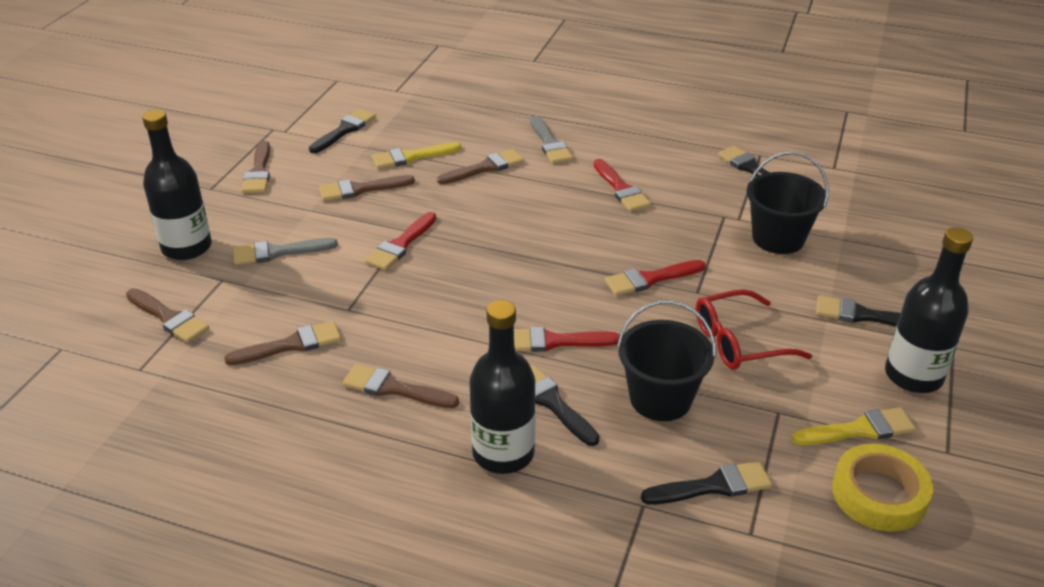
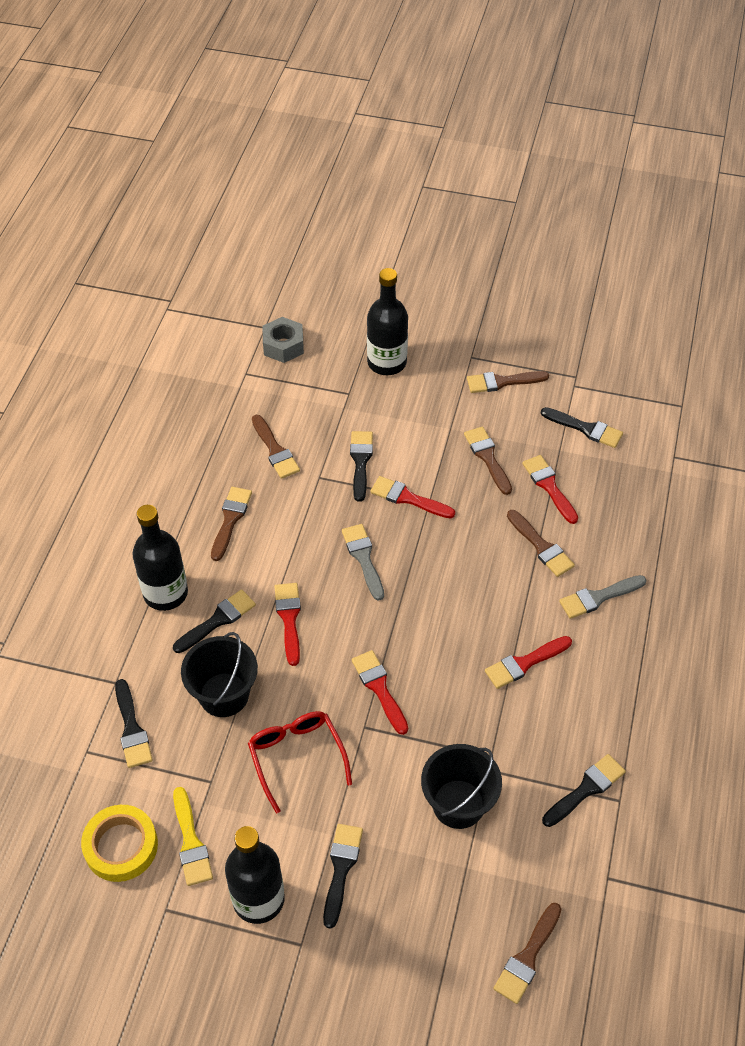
camera: 85 degrees right, 15 degrees up
(108, 332) = (283, 346): none -> grey nut
(169, 318) = (301, 374): brown brush -> brown brush (527, 957)
(278, 252) = (387, 420): grey brush -> grey brush (363, 558)
(335, 275) = (360, 462): none -> black brush
(411, 157) = (549, 486): yellow brush -> red brush

